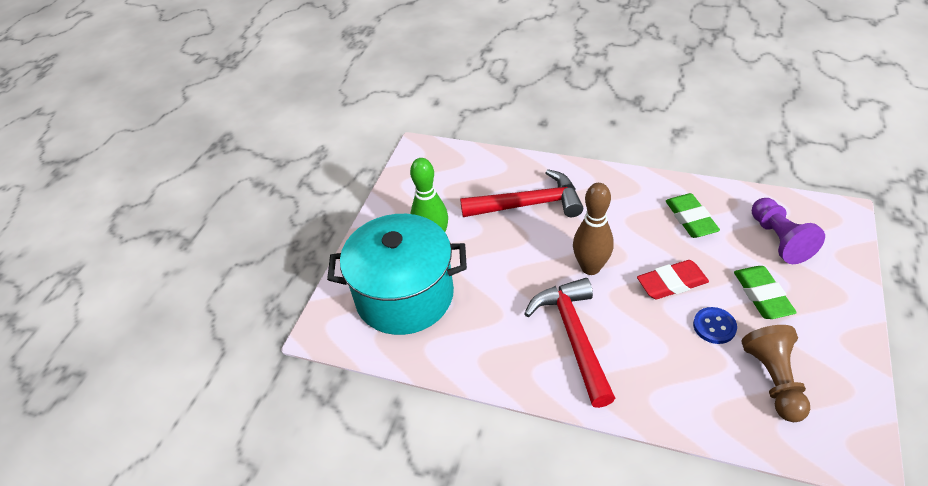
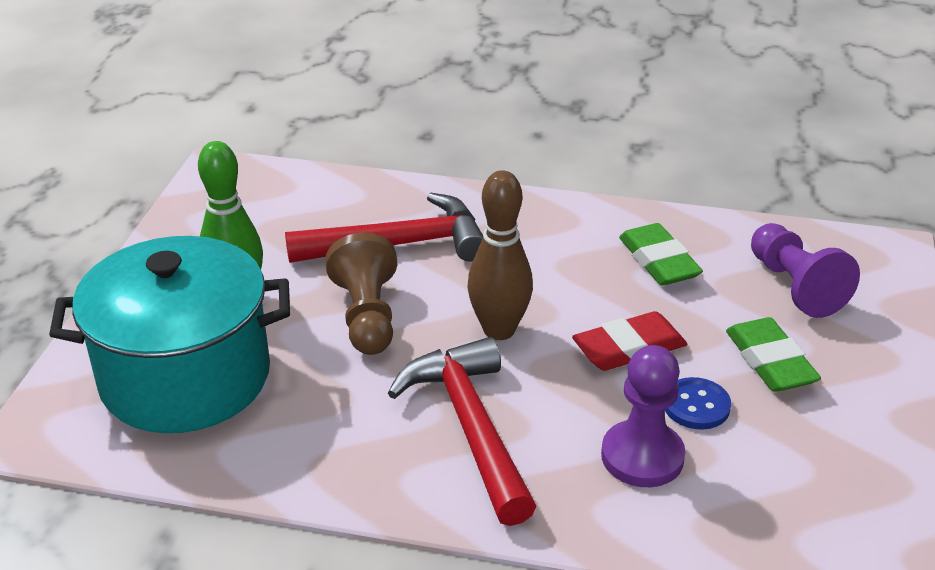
camera: 10 degrees left, 10 degrees down
(680, 362) = (642, 456): none -> purple pawn
(773, 380) = (789, 476): brown pawn -> brown pawn (367, 316)

